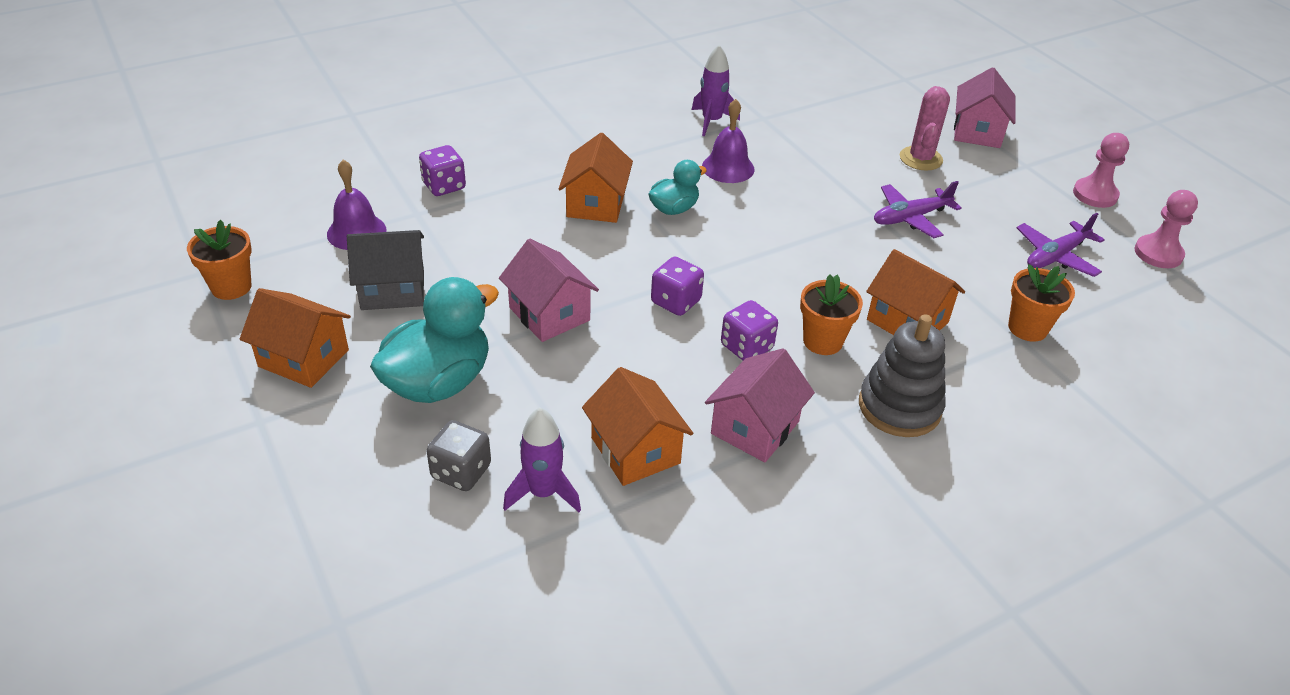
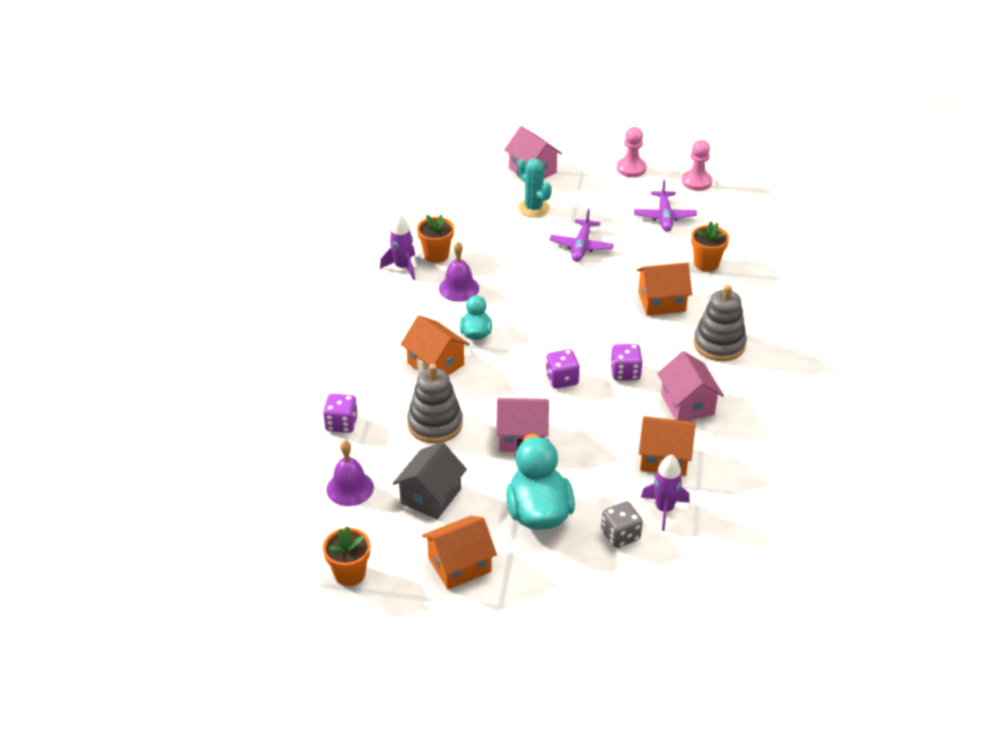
camera: 50 degrees left, 0 degrees up
(505, 244) = (435, 424): none -> grey stacking toy
(822, 341) = (647, 342): orange flower pot -> orange flower pot (436, 255)
(920, 159) = (533, 208): pink cactus -> turquoise cactus

